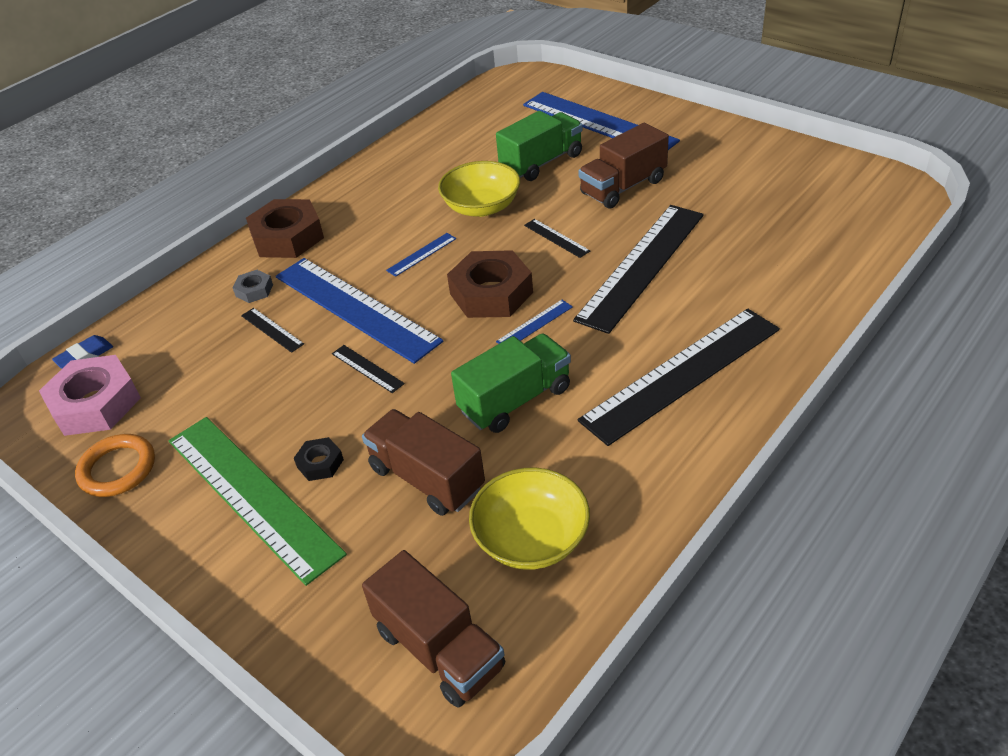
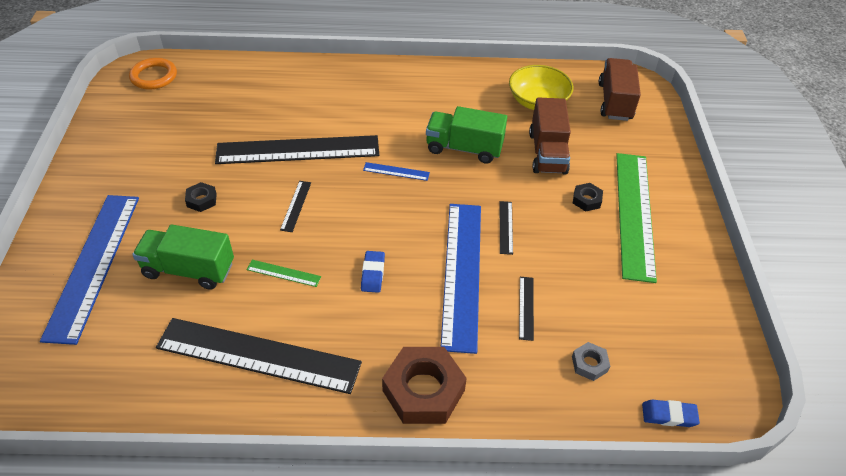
camera: 135 degrees left, 5 degrees up
(95, 404) = (685, 358): pink nut -> none
(118, 469) = (697, 292): orange ring -> orange ring (154, 76)
(254, 290) = (502, 356): grey nut -> grey nut (589, 364)
(421, 254) = (373, 274): blue ruler -> blue eraser
(481, 207) = (283, 273): yellow bowl -> green ruler
(491, 293) = (384, 208): brown nut -> none
(623, 187) = (201, 200): brown truck -> black nut
(682, 374) = (385, 97): black ruler -> black ruler (258, 355)

